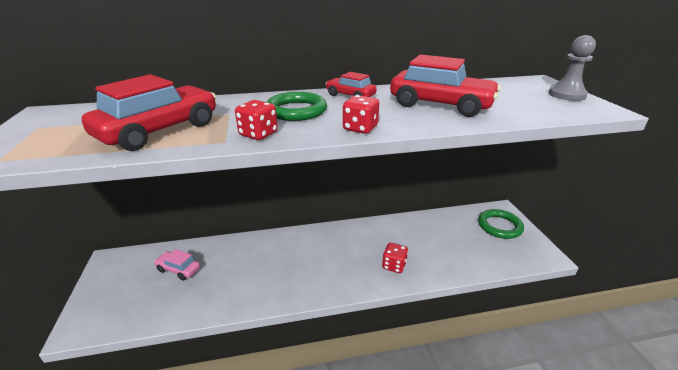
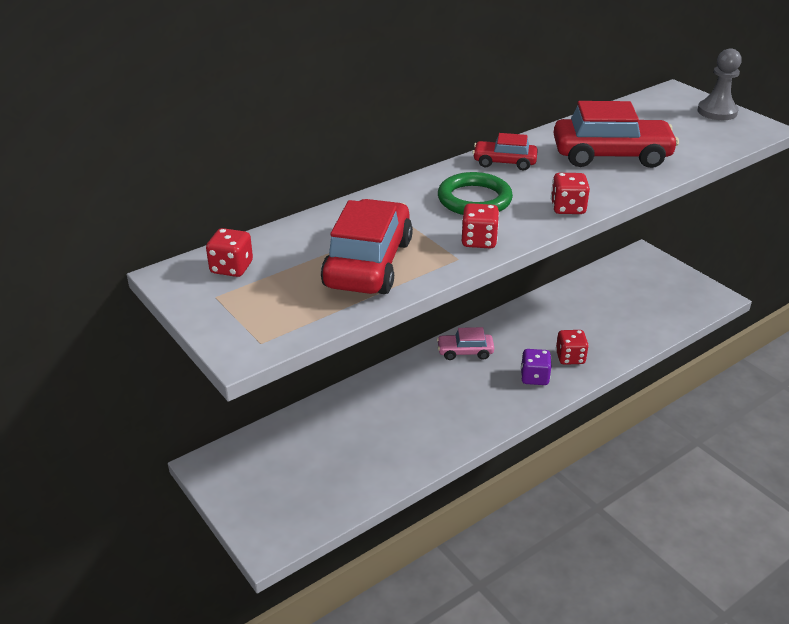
camera: 25 degrees left, 5 degrees up
(79, 115) = (231, 268): none -> red dice
(179, 269) = (319, 444): pink car -> pink car (465, 352)
(356, 272) = (534, 377): none -> purple dice
(499, 226) = (652, 276): green ring -> none

